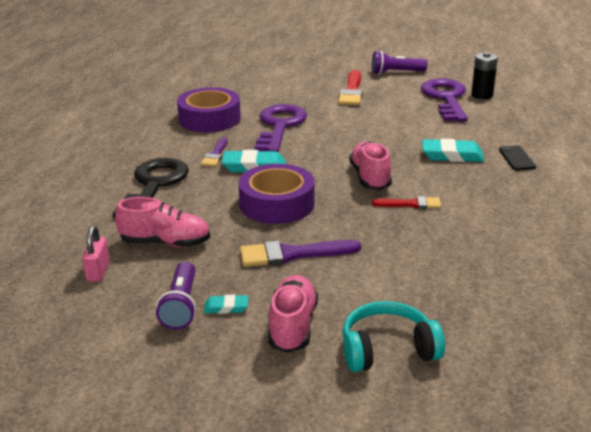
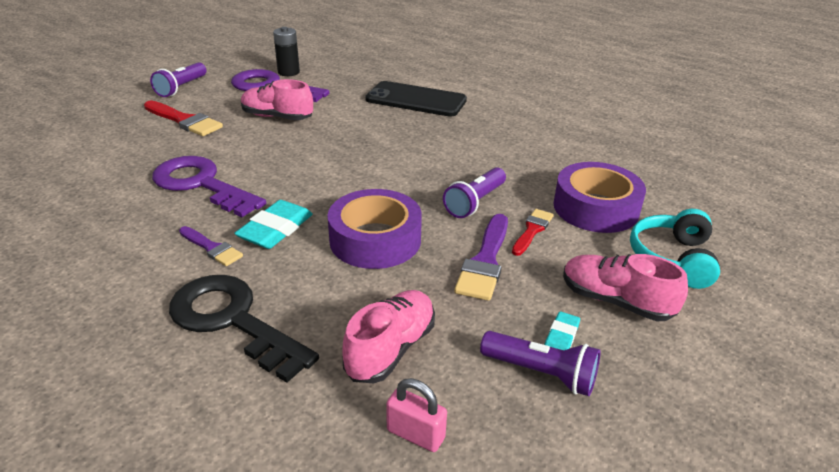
camera: 65 degrees left, 5 degrees up
(209, 119) = (108, 225): purple tape -> purple tape (595, 208)
(370, 178) = (377, 171): pink shoe -> pink shoe (277, 117)
(371, 230) = (475, 202): none -> purple flashlight
(411, 204) = (446, 168): red brush -> red brush (532, 230)
(452, 155) = (380, 121): turquoise eraser -> none
(517, 158) = (416, 100): black phone -> black phone, size x2.09

